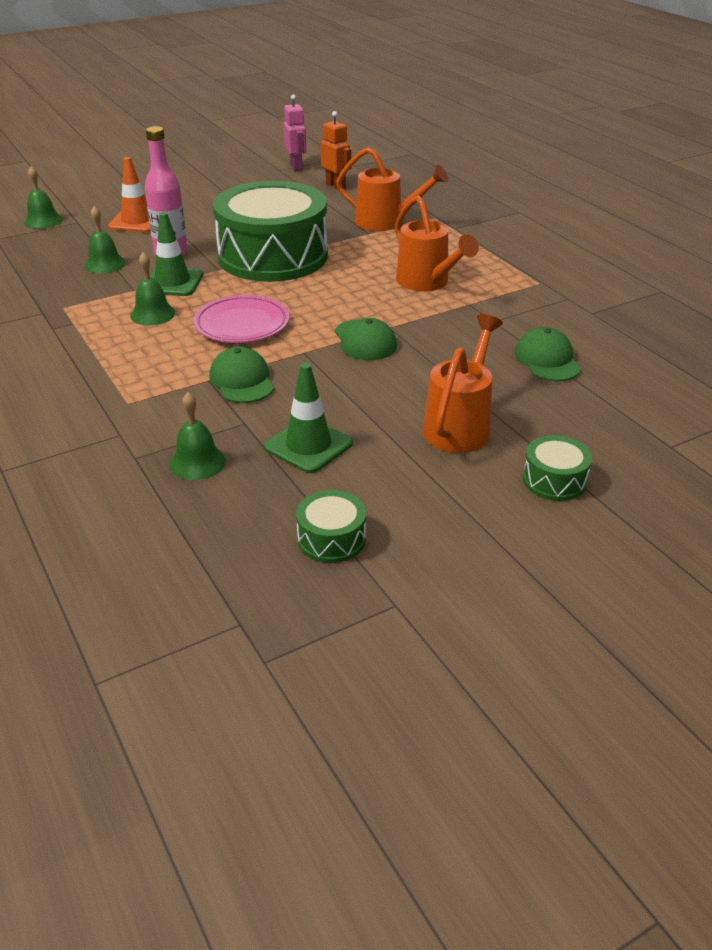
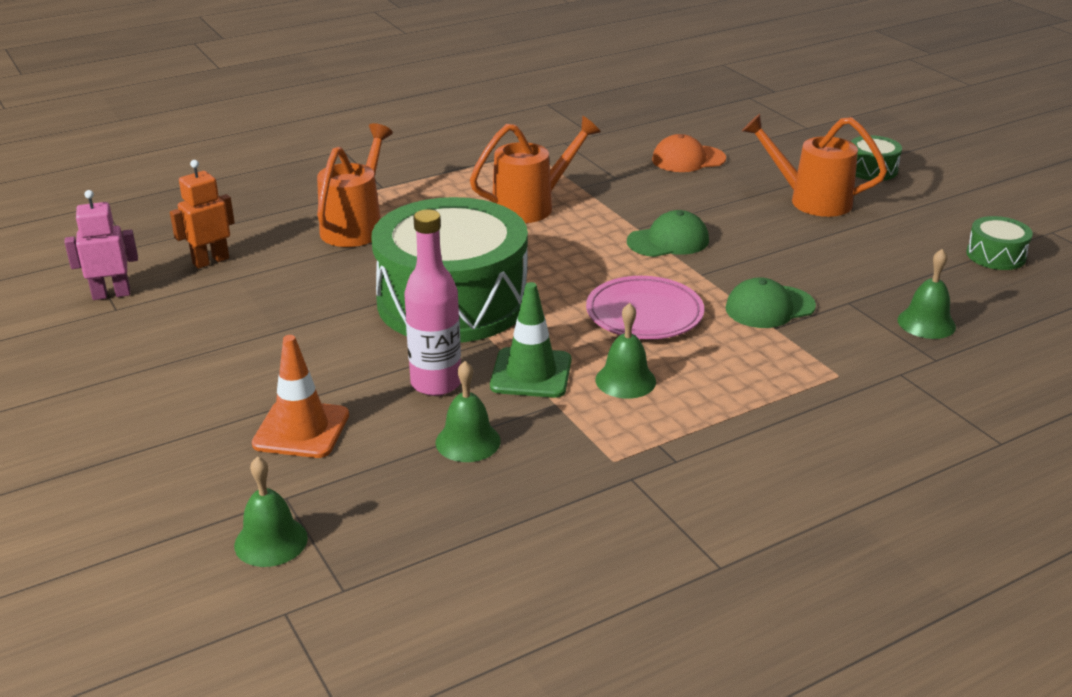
camera: 90 degrees left, 5 degrees down
(308, 445) = (872, 268): green traffic cone -> none
(547, 360) = (688, 159): green cap -> orange cap

